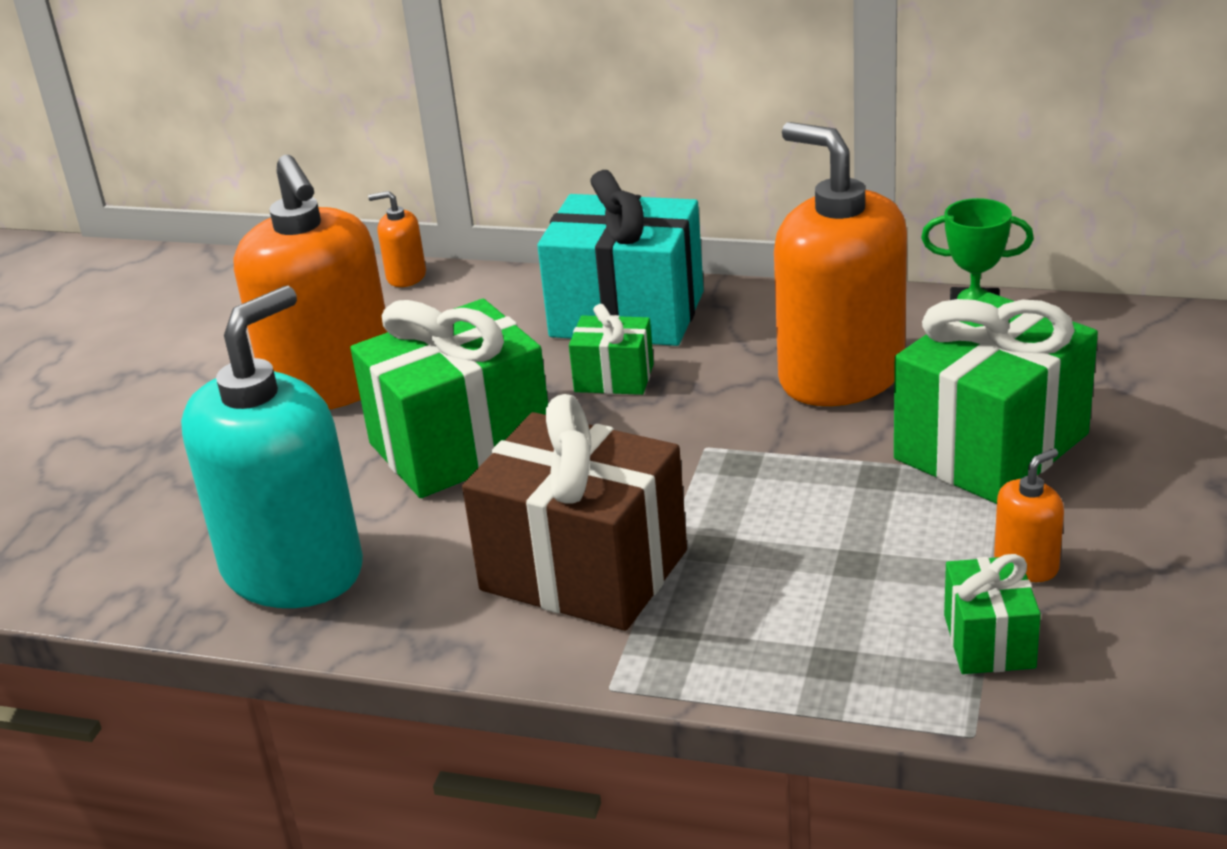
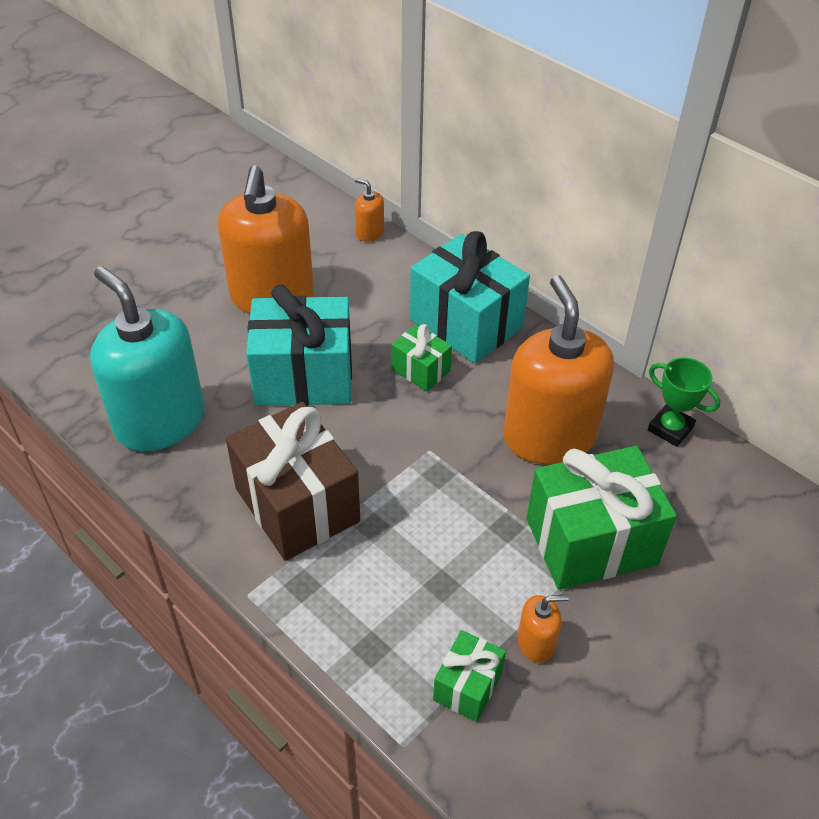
camera: 25 degrees right, 15 degrees up
(293, 569) = (160, 421): turquoise soap dispenser -> turquoise soap dispenser turned 105 degrees counterclockwise
(460, 444) = (304, 377): green gift -> turquoise gift

